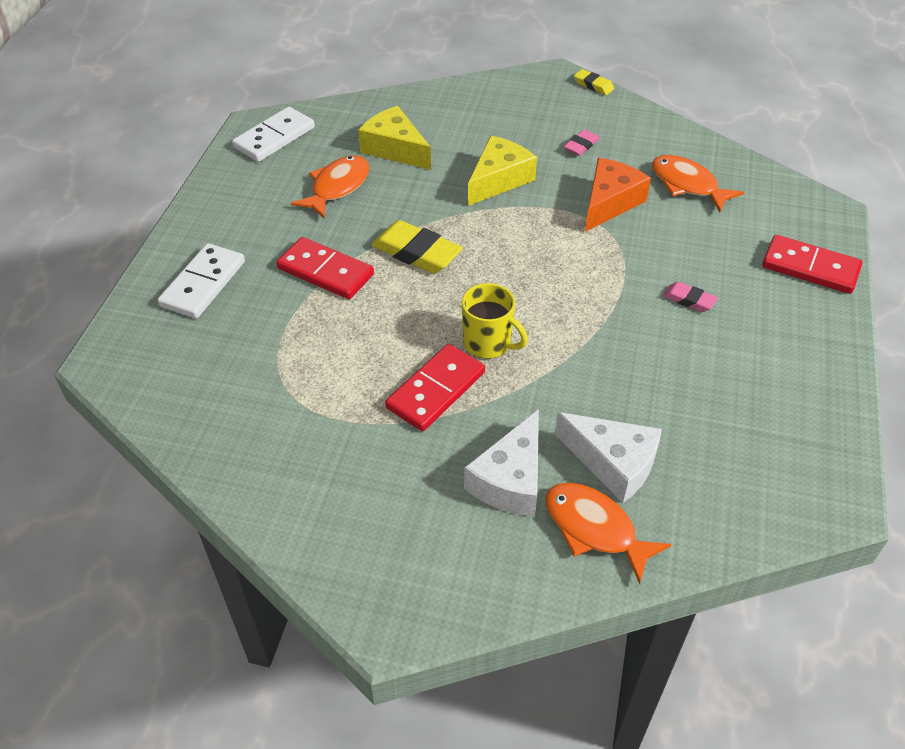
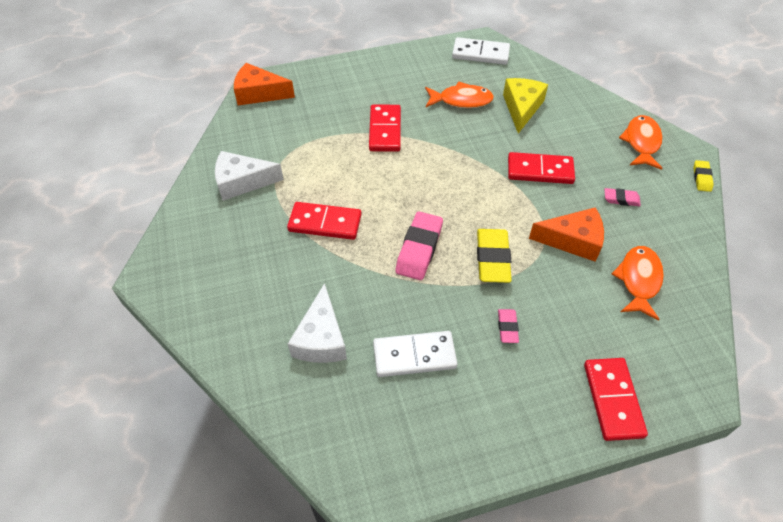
camera: 60 degrees right, 5 degrees up
(130, 368) = (259, 93): none -> orange cheese
(203, 284) = (337, 88): white domino -> white domino (414, 356)
(416, 253) = (434, 162): yellow eraser -> yellow eraser (492, 258)
(488, 343) = (381, 231): yellow mug -> none
(498, 180) = (540, 171): yellow cheese -> red domino
(510, 479) = (277, 289): white cheese -> white cheese (242, 182)
(539, 322) = (419, 249): none -> pink eraser
(594, 529) = (262, 349): orange fish -> orange fish (641, 142)

